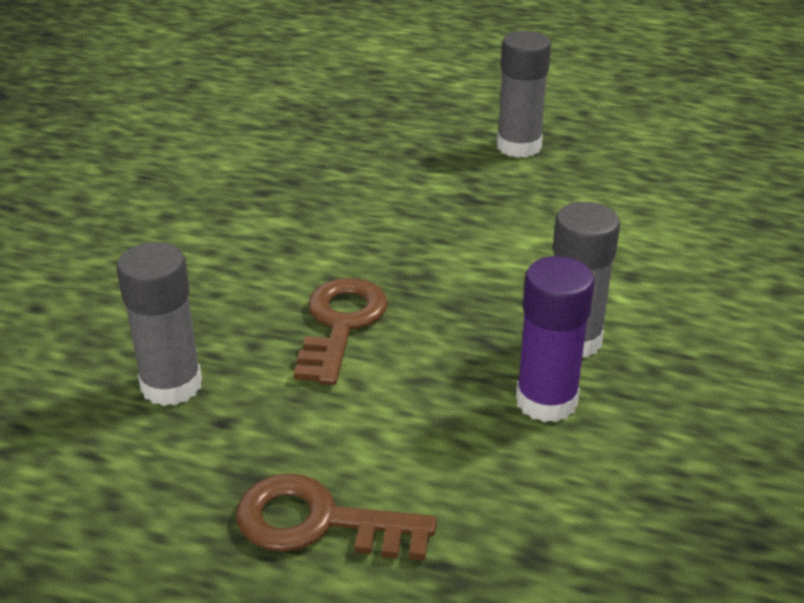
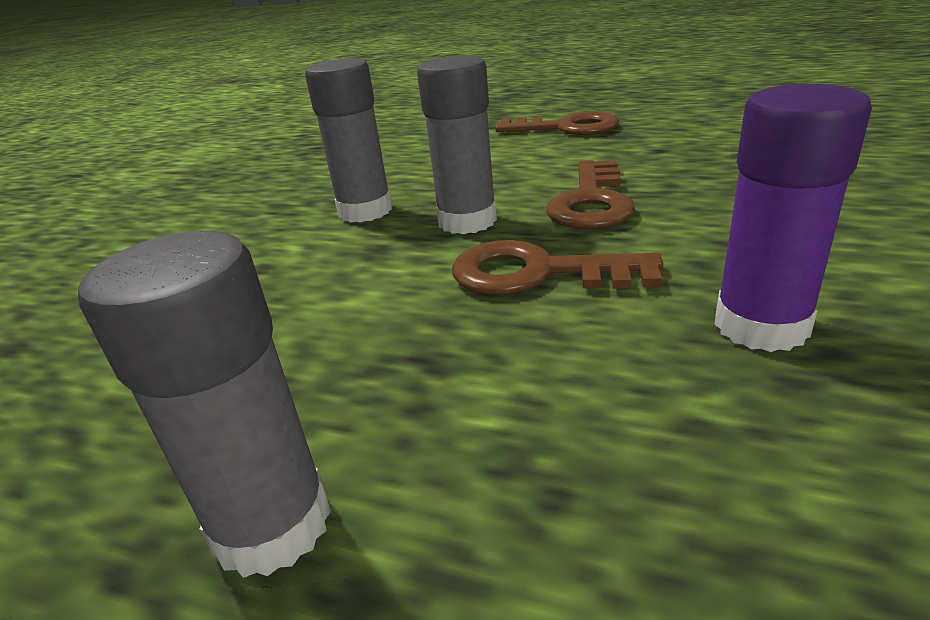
camera: 175 degrees left, 5 degrees down
(171, 385) = (721, 158): grey glue stick -> grey glue stick (467, 221)
(404, 249) = (537, 273): none -> brown key
(546, 401) = (408, 178): purple glue stick -> purple glue stick (761, 325)

